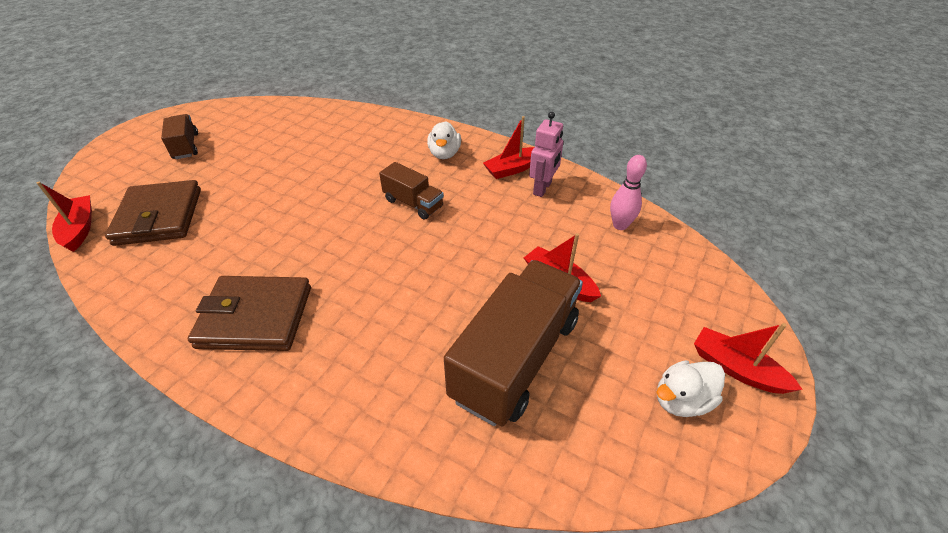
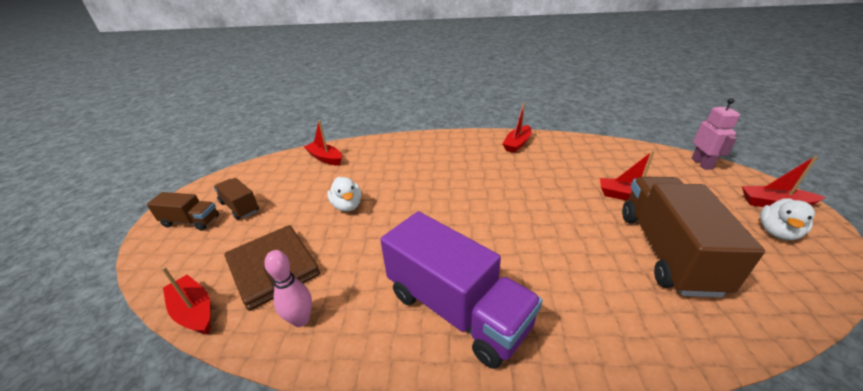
camera: 25 degrees left, 10 degrees down
(255, 317) = (456, 309): brown wallet -> purple truck
(301, 118) = (325, 158): none -> red boat
(413, 203) = (479, 184): brown truck -> brown truck (191, 221)
(444, 154) = (462, 149): white duck -> white duck (347, 206)
(542, 188) = (549, 149): pink robot -> pink robot (701, 163)
(620, 225) = (617, 154): pink bowling pin -> pink bowling pin (301, 320)

